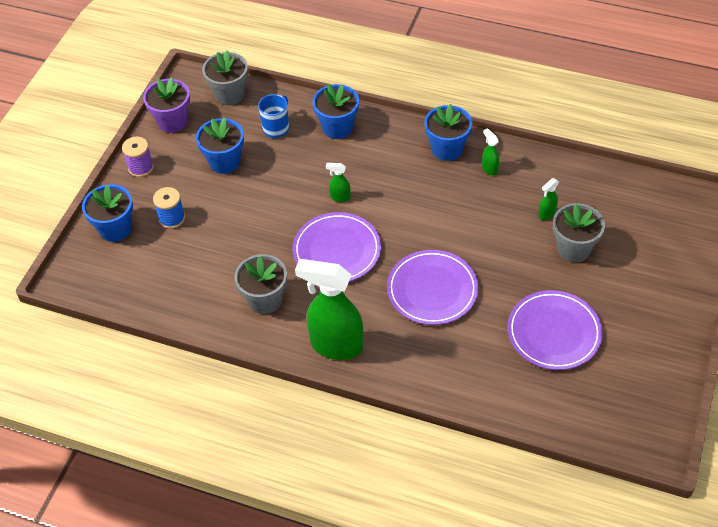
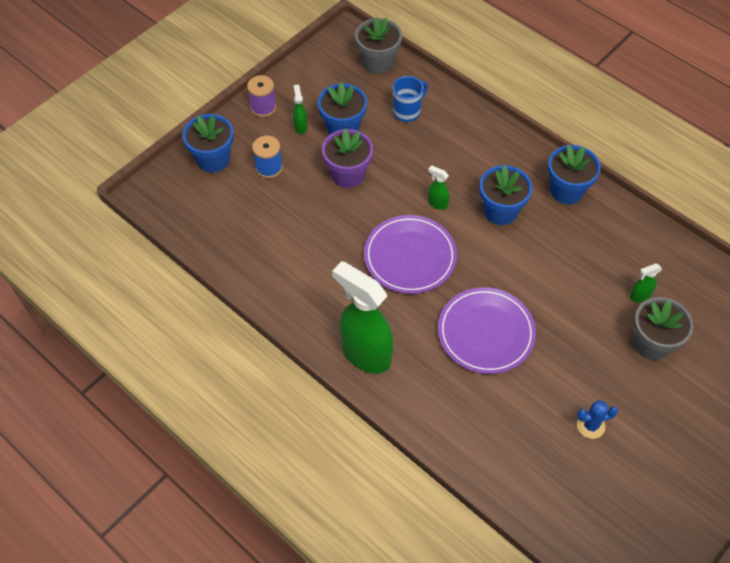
camera: 20 degrees right, 5 degrees up
(172, 121) = (312, 72): purple flower pot -> purple flower pot (348, 175)
(265, 300) = (318, 281): grey flower pot -> none
(337, 127) = (467, 131): blue flower pot -> blue flower pot (500, 211)
(489, 169) = (601, 227): green spray bottle -> green spray bottle (300, 126)
(554, 332) = (590, 425): purple plate -> blue cactus

